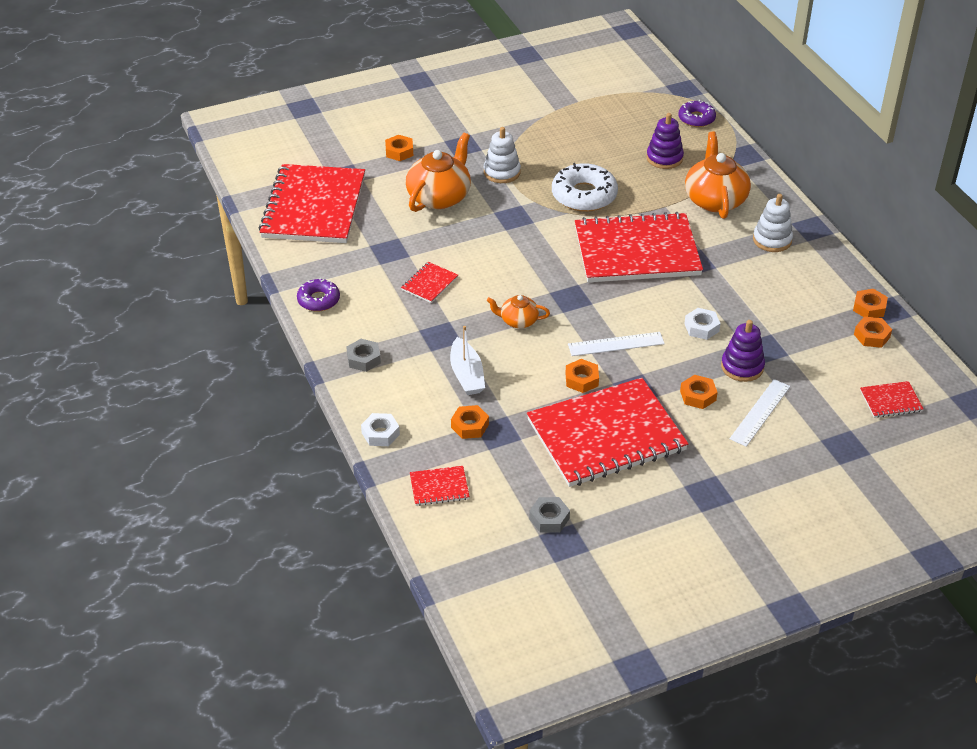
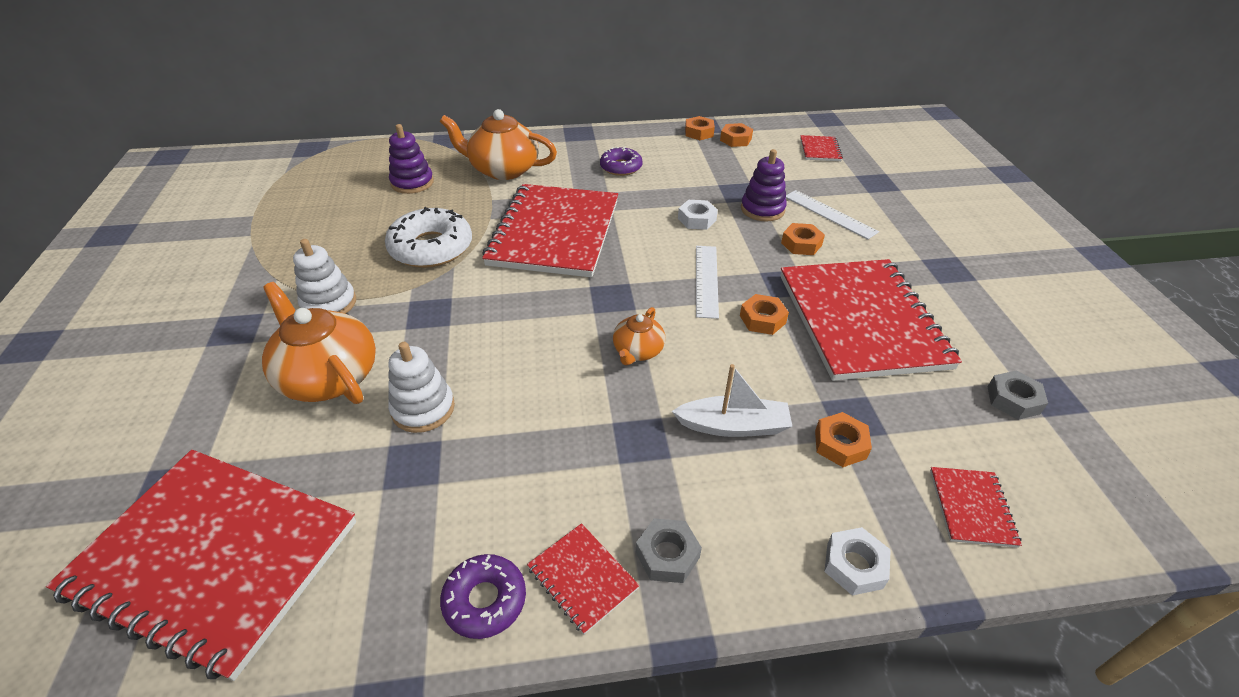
camera: 75 degrees left, 0 degrees up
(399, 152) = (179, 401): orange nut -> none
(429, 284) = (519, 428): red notebook -> red notebook (582, 578)
(696, 118) = (366, 152): purple donut -> purple donut (621, 167)
(772, 240) = (584, 154): white stacking toy -> white stacking toy (423, 409)

